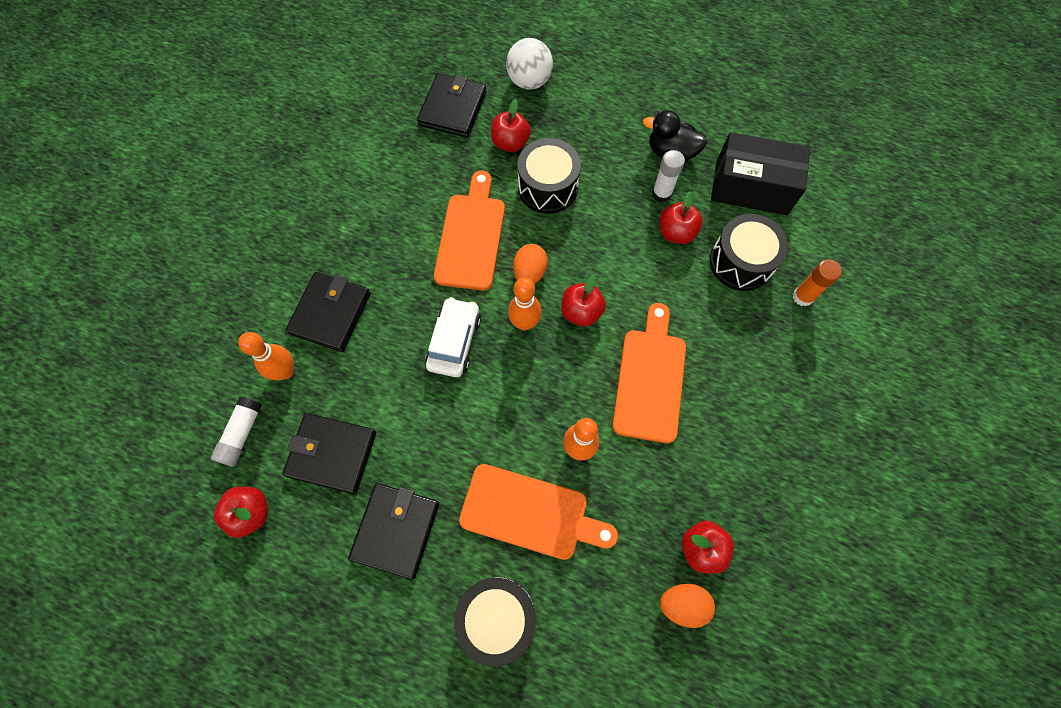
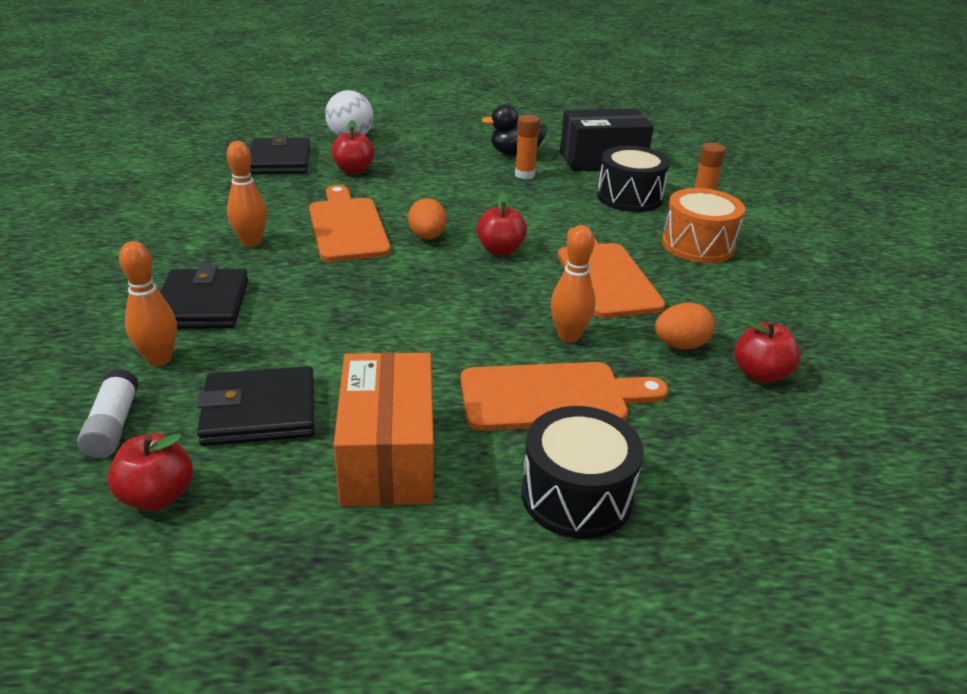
camera: 25 degrees left, 35 degrees down
(396, 530) = (388, 455): black wallet -> orange box
(454, 342) = (372, 294): white car -> none
(525, 323) = (445, 267): orange bowling pin -> orange bowling pin (251, 242)
(548, 187) = (410, 187): black drum -> none
(661, 194) = (524, 175): white glue stick -> orange glue stick
(676, 232) = (556, 192): red apple -> none
(682, 604) = (780, 420): orange egg -> orange egg (680, 345)
(759, 359) = (698, 245): none -> orange drum

